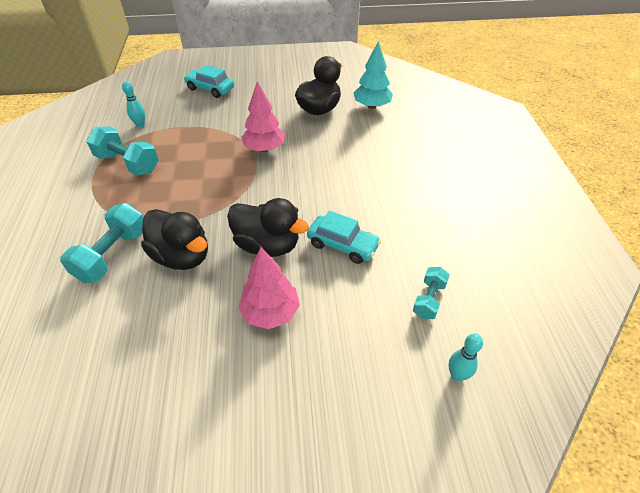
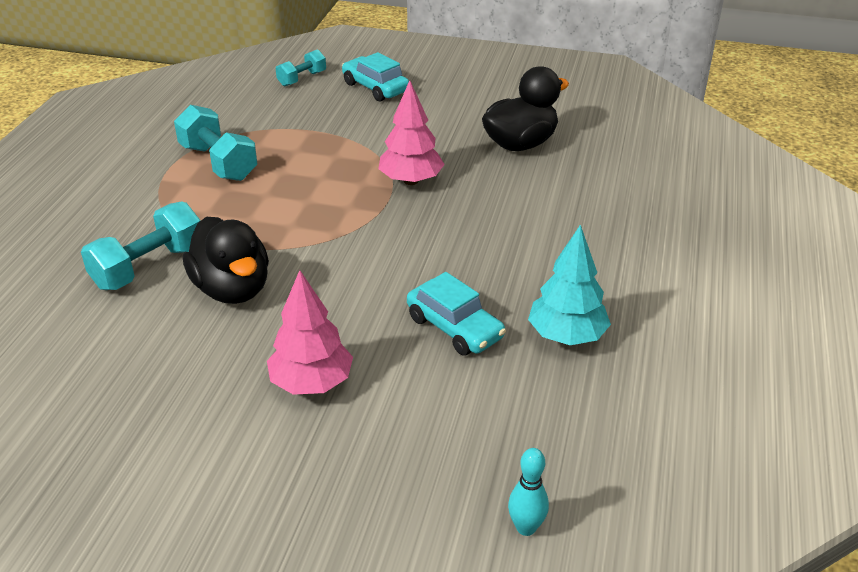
camera: 20 degrees right, 10 degrees down
(140, 125) = (257, 117): turquoise bowling pin -> none
(267, 245) = (350, 303): black duck -> none
(372, 106) = (605, 154): turquoise tree -> turquoise tree (567, 336)
(429, 299) = (541, 426): turquoise dumbbell -> turquoise dumbbell (302, 79)

